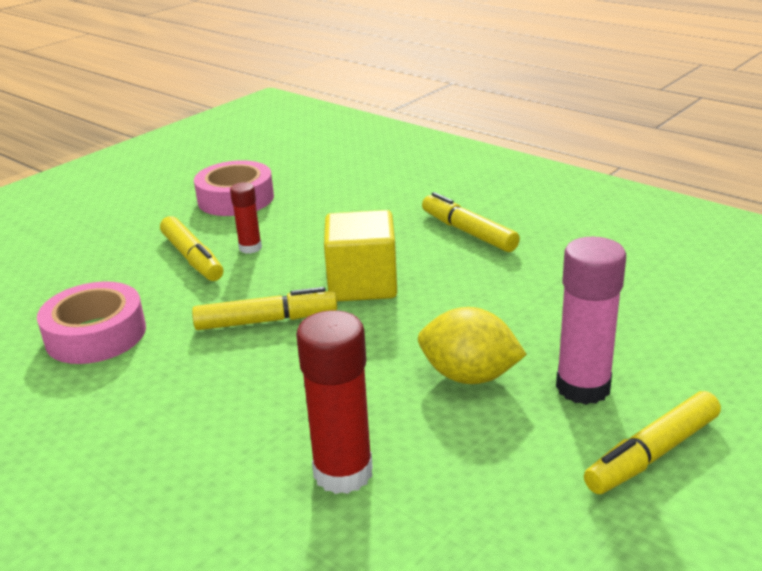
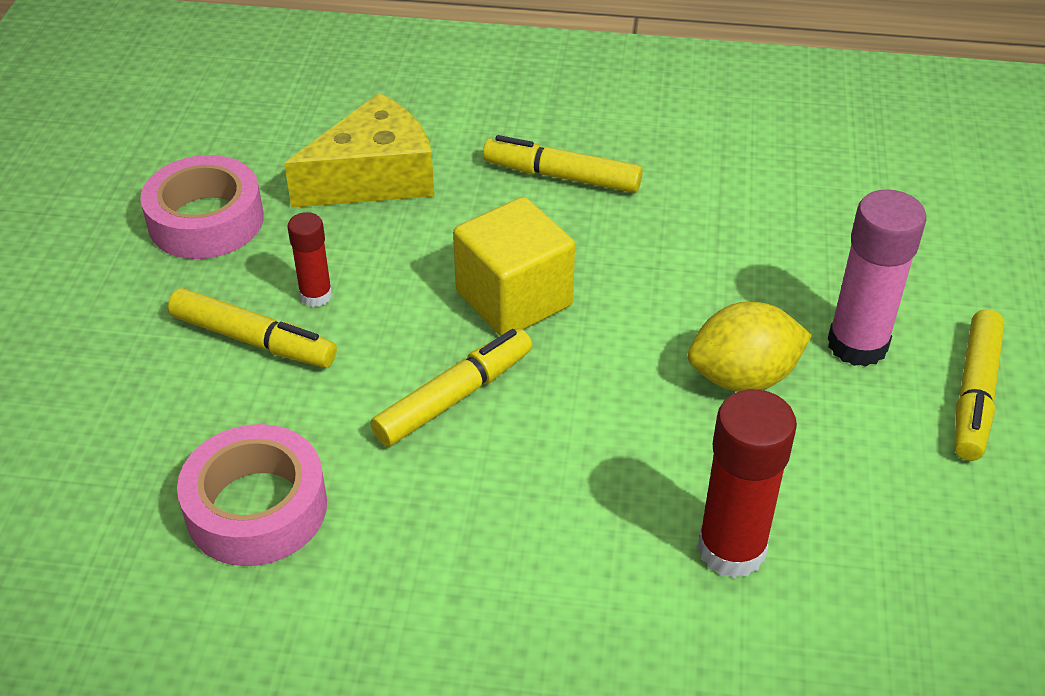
camera: 35 degrees left, 15 degrees up
(350, 203) = (374, 177): none -> yellow cheese

